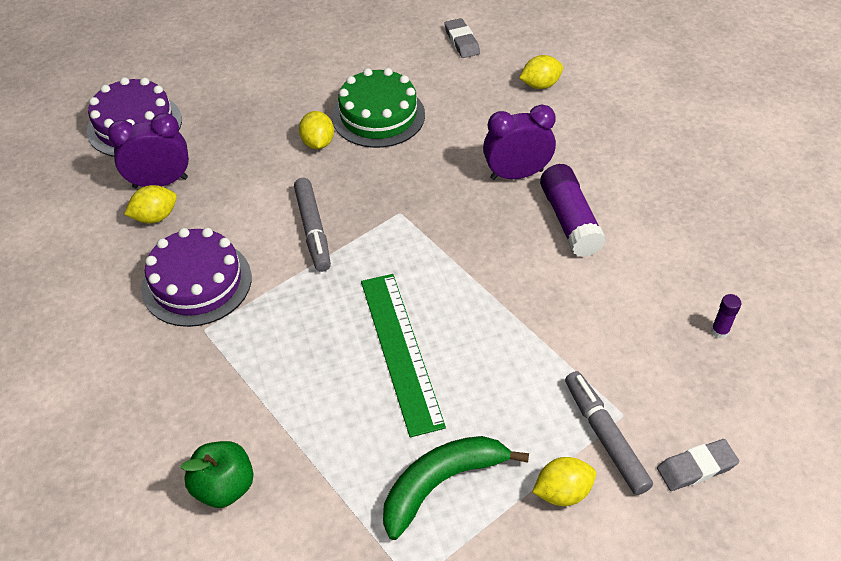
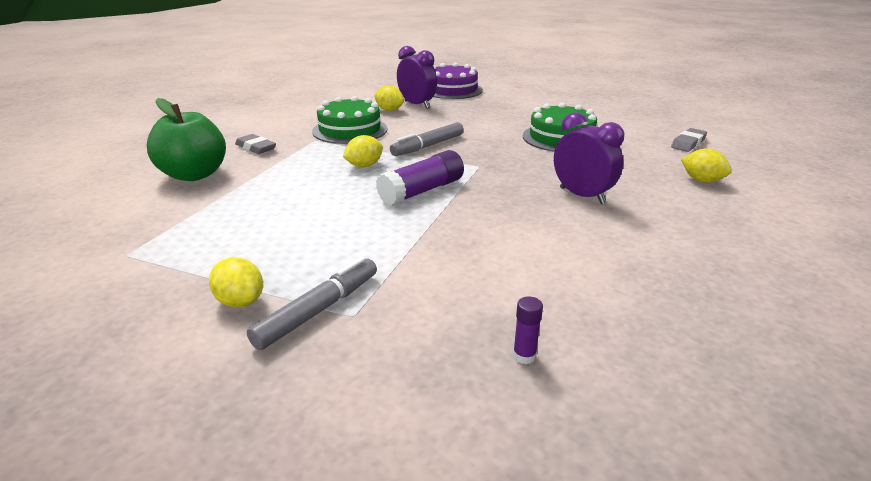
camera: 60 degrees right, 20 degrees down
(197, 282) = (350, 130): purple cake -> green cake
(224, 487) = (194, 175): green apple -> green apple, size x1.53
(318, 143) = (506, 129): yellow lemon -> yellow lemon (364, 166)
(400, 351) = (346, 197): green ruler -> none
(441, 484) = (226, 243): green banana -> none
(569, 220) = (564, 230): purple glue stick -> purple glue stick (422, 191)
(696, 467) = (310, 383): grey eraser -> grey eraser (256, 147)

